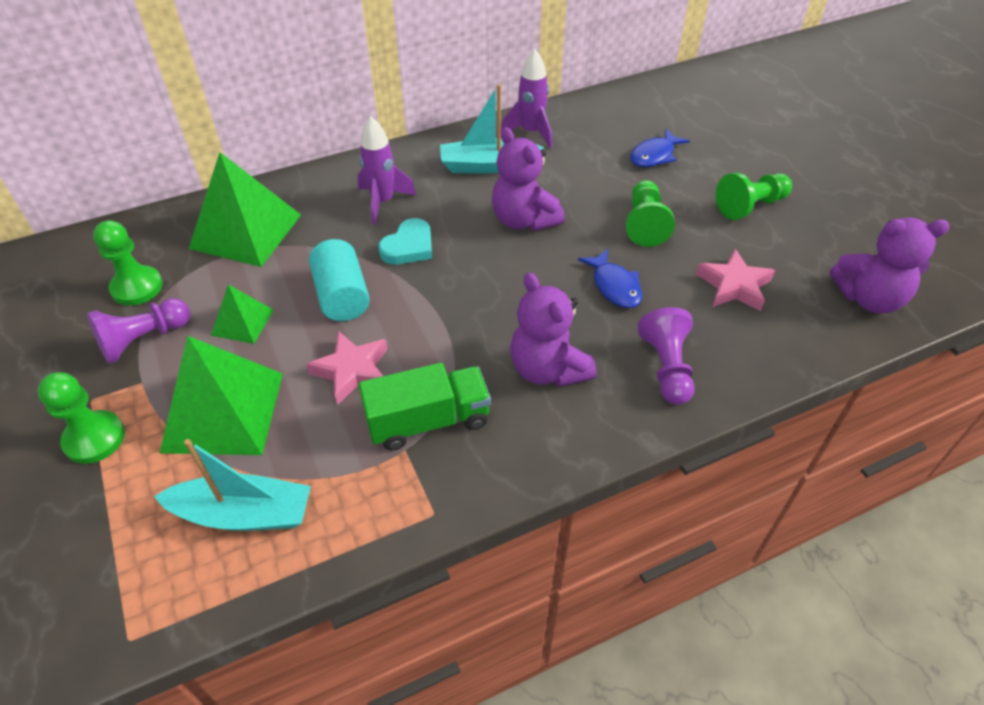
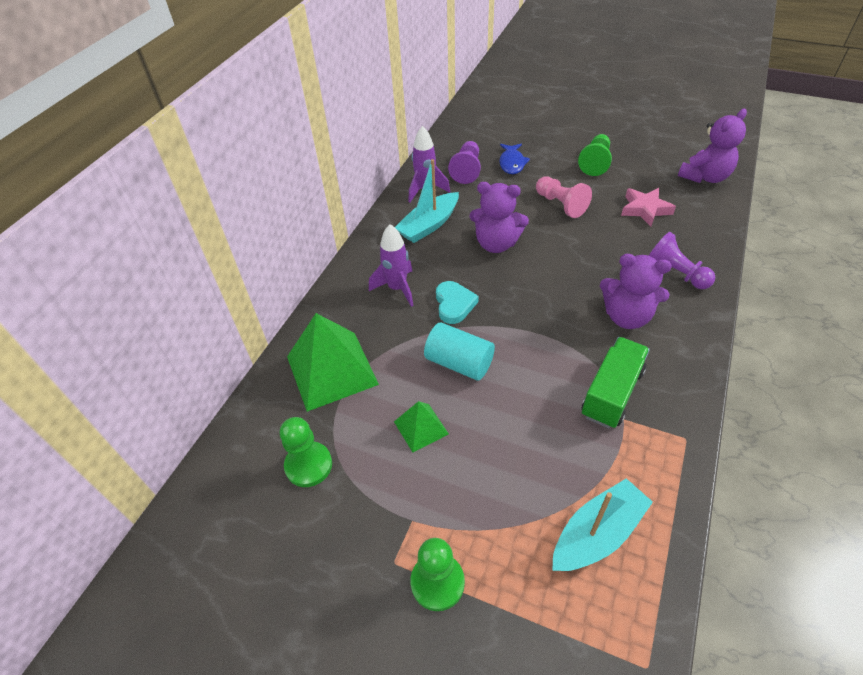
camera: 40 degrees left, 0 degrees up
(144, 340) = (370, 493): purple pawn -> purple pawn (467, 170)
(223, 412) = (494, 489): green pyramid -> none
(352, 371) = (531, 401): pink star -> none
(614, 286) = (594, 248): blue fish -> none
(645, 224) = (561, 205): green pawn -> pink pawn

